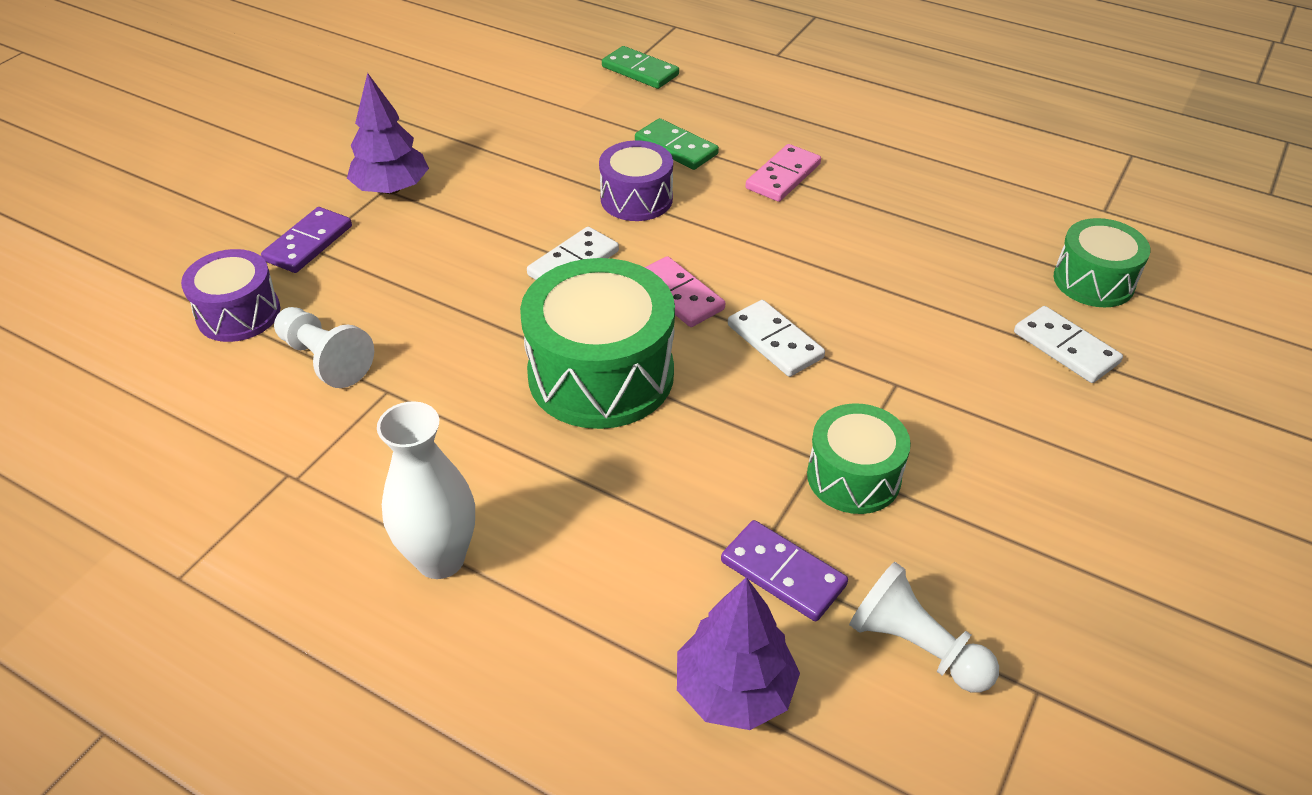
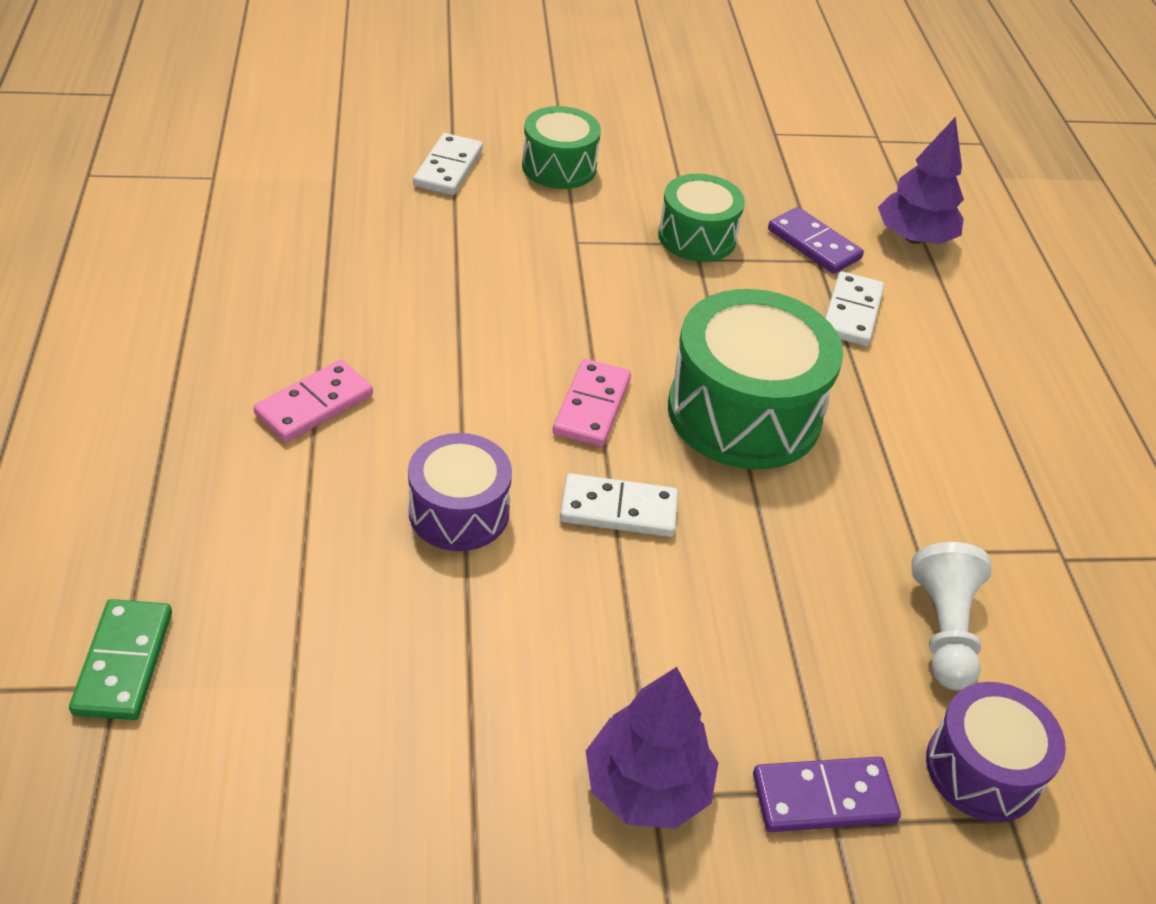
camera: 130 degrees left, 0 degrees up
(440, 559) = (1005, 412): white vase -> none
(676, 148) = (319, 524): green domino -> none
(774, 341) = (594, 321): white domino -> white domino (852, 312)
(783, 176) = (314, 405): pink domino -> pink domino turned 45 degrees counterclockwise
(783, 573) = (813, 244): purple domino -> purple domino turned 45 degrees counterclockwise
(915, 646) = (799, 179): white pawn -> none
(1093, 281) = (340, 167): green drum -> green drum (559, 167)

